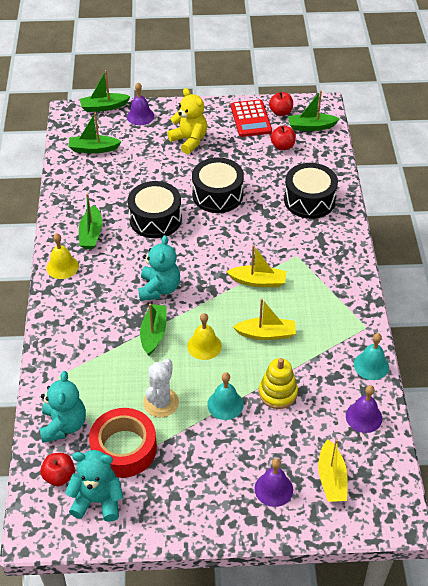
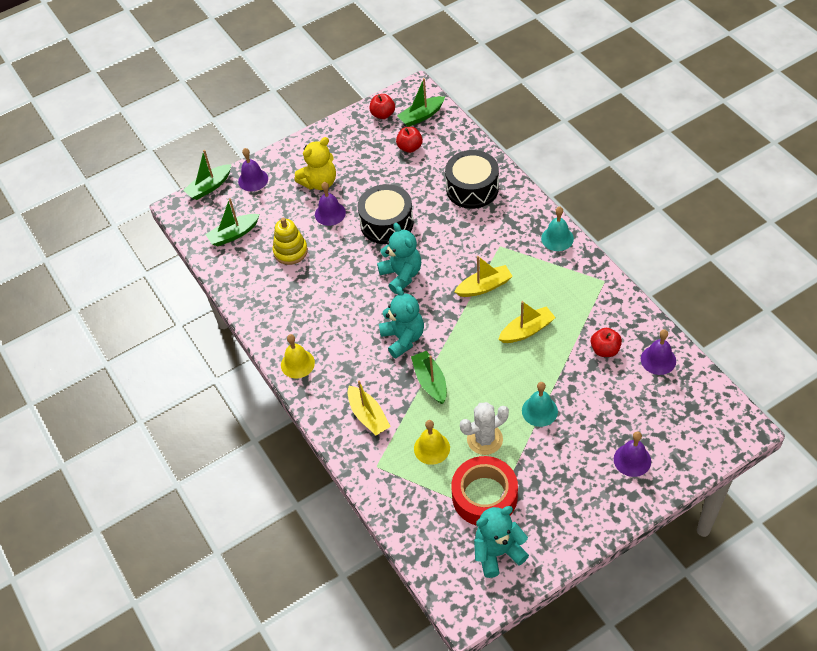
camera: 25 degrees left, 5 degrees up
(59, 476) = (449, 551): red apple -> red apple (605, 350)
(64, 425) = (417, 506): turquoise teddy bear -> turquoise teddy bear (401, 275)
(91, 234) = (299, 319): green boat -> none
(155, 219) = (348, 274): black drum -> none
(161, 402) = (484, 439): white cactus -> white cactus turned 75 degrees clockwise
(179, 167) = (330, 213): none -> purple bell
(189, 140) = (319, 182): yellow teddy bear -> yellow teddy bear turned 120 degrees clockwise
(204, 346) = (482, 369): yellow bell -> yellow bell (431, 448)
(251, 119) = (360, 134): red calculator -> none
(278, 393) = (575, 377): yellow stacking toy -> yellow stacking toy (290, 251)
(331, 478) = (670, 425): yellow boat -> yellow boat (368, 416)
(371, 365) = (632, 312): turquoise bell -> turquoise bell (557, 238)

